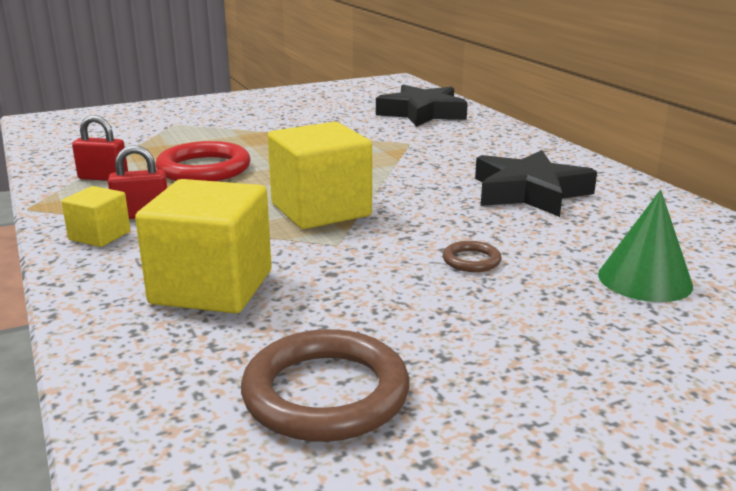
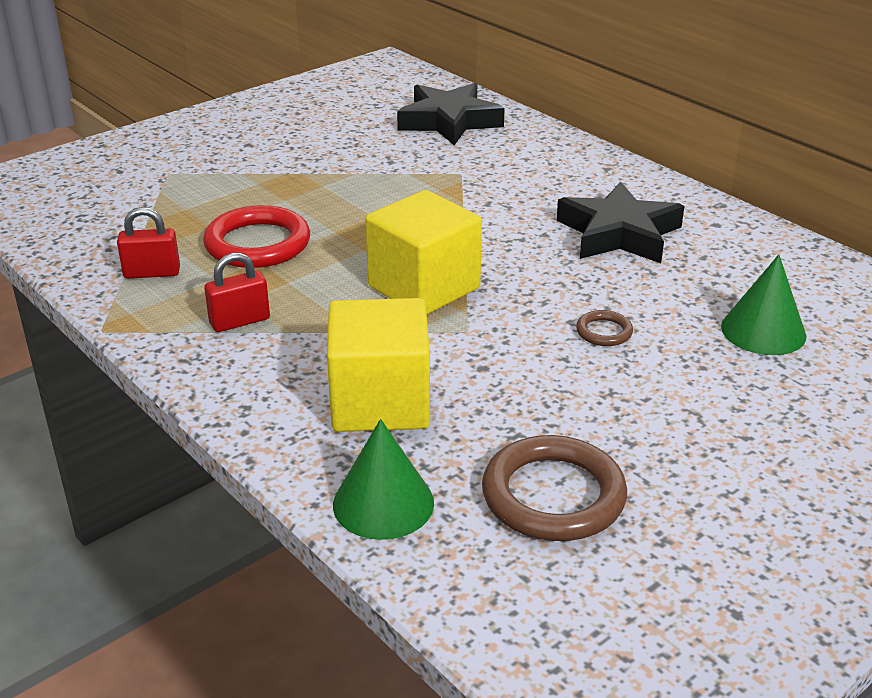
camera: 15 degrees left, 10 degrees up
(100, 236) = (217, 356): yellow cube -> none
(143, 371) = (383, 503): none -> green cone

